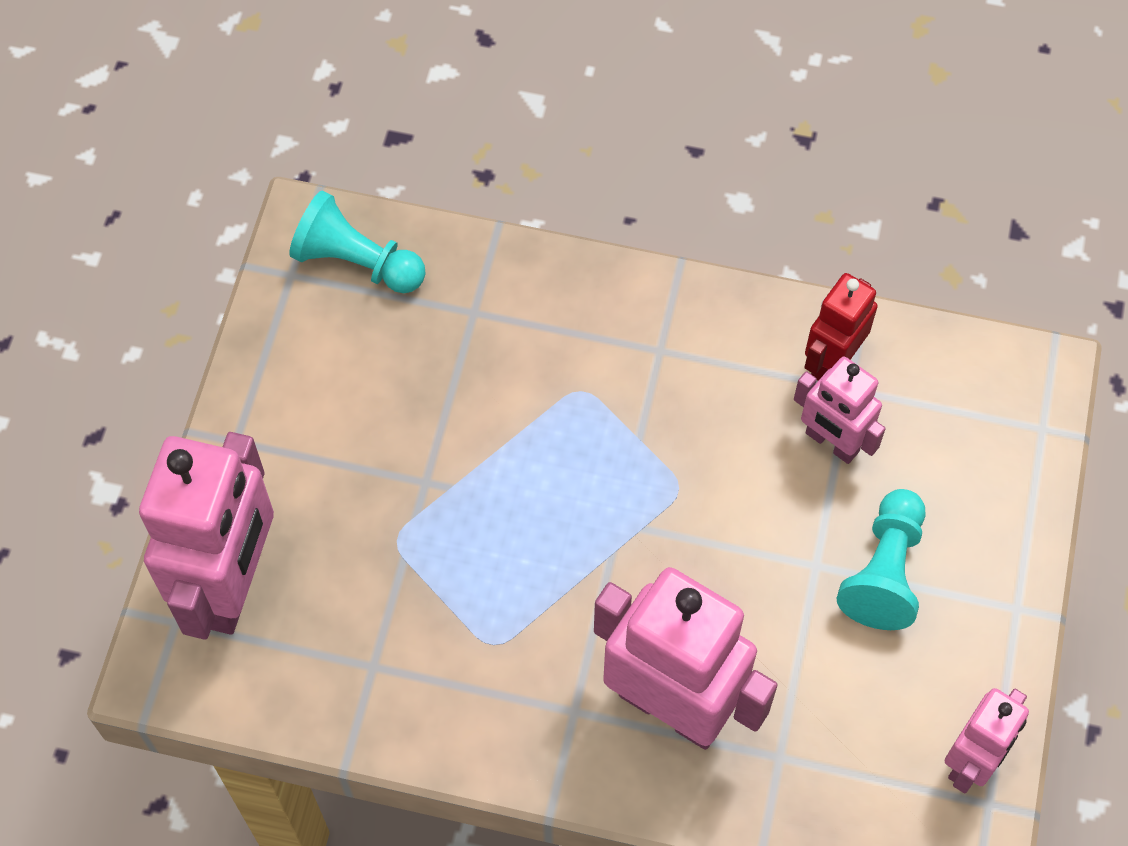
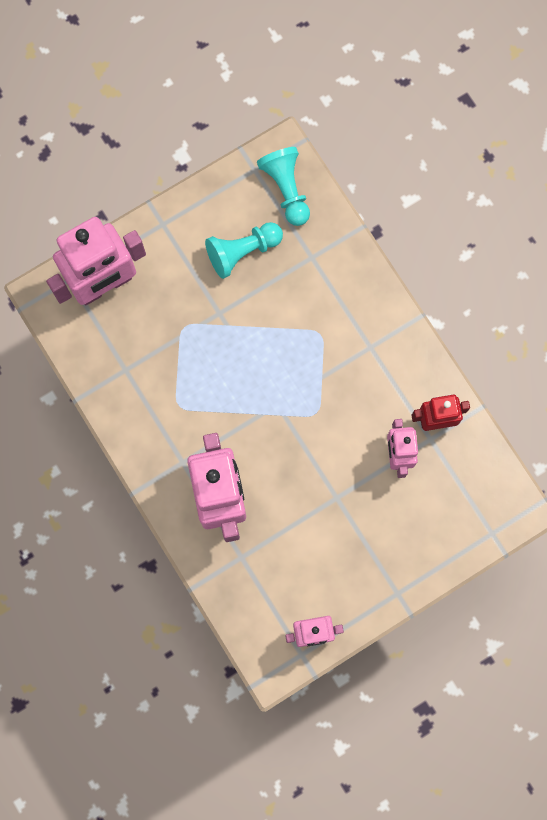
camera: 45 degrees right, 15 degrees up
(884, 571) = (360, 527): turquoise pawn -> turquoise pawn (242, 252)

